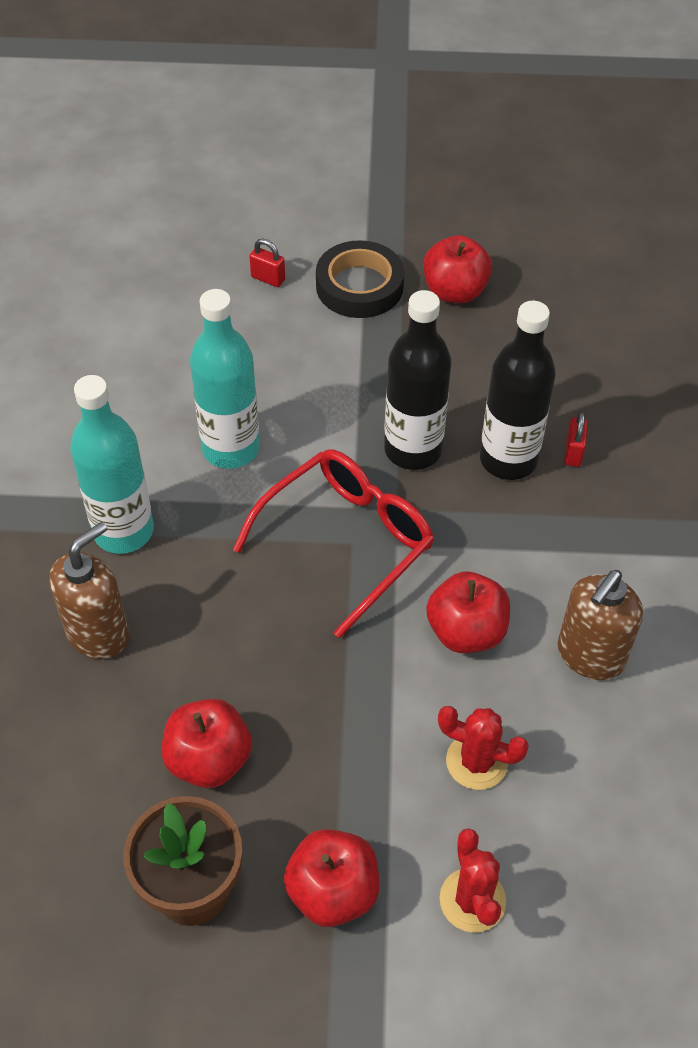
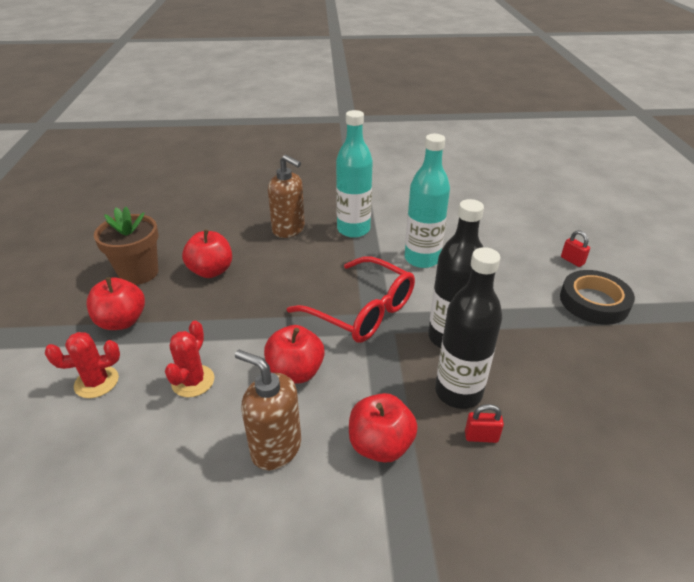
camera: 85 degrees right, 15 degrees down
(268, 278) = (572, 261): red padlock -> red padlock turned 60 degrees counterclockwise
(454, 291) = (624, 353): red apple -> red apple (380, 445)

